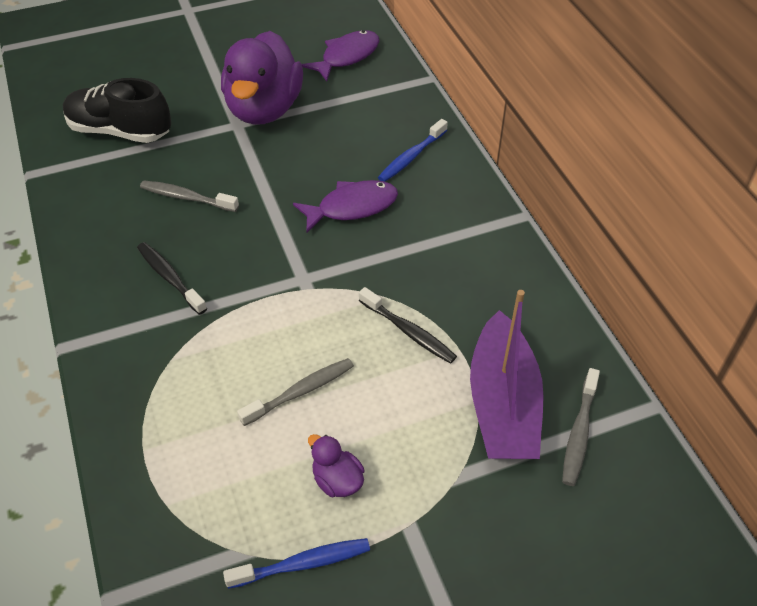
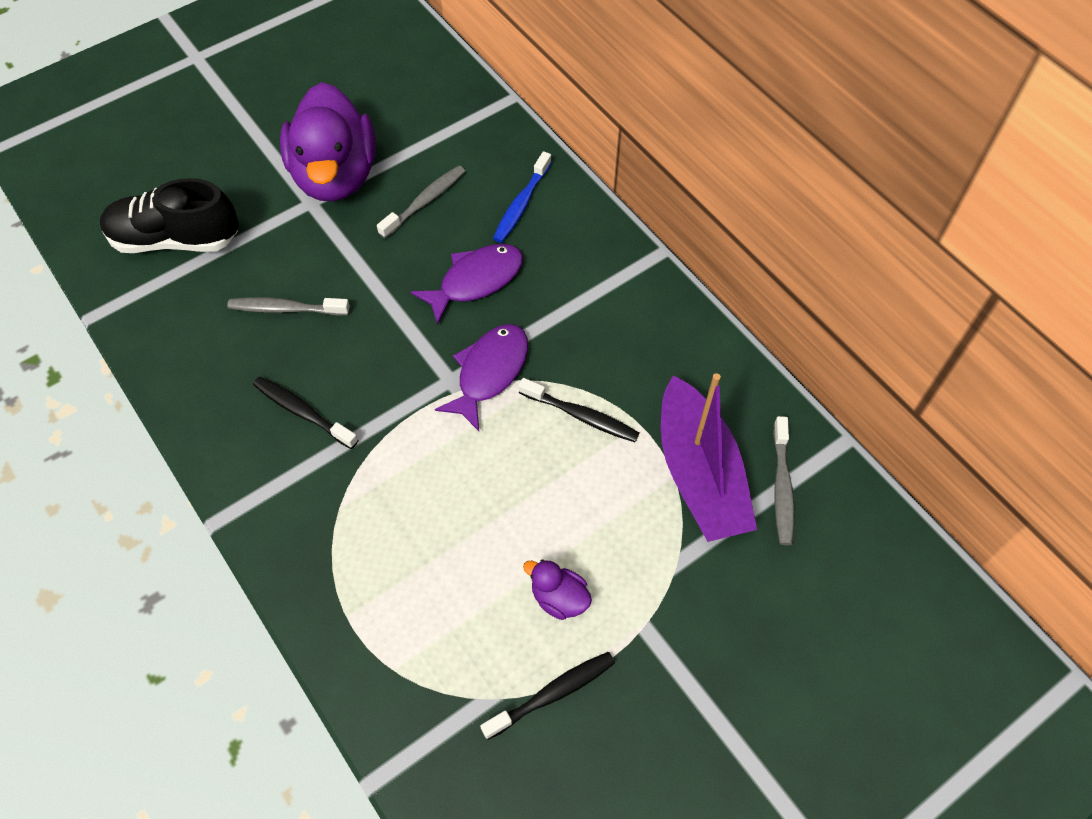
camera: 15 degrees left, 10 degrees up
(301, 391) = (490, 511): grey toothbrush -> grey toothbrush (425, 201)
(303, 563) = (553, 693): blue toothbrush -> black toothbrush
(347, 57) = (408, 86): purple fish -> purple fish (489, 373)

